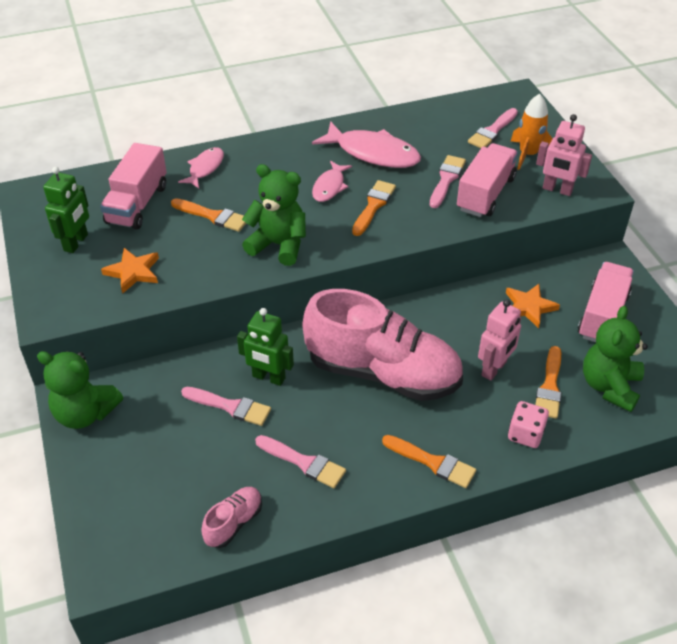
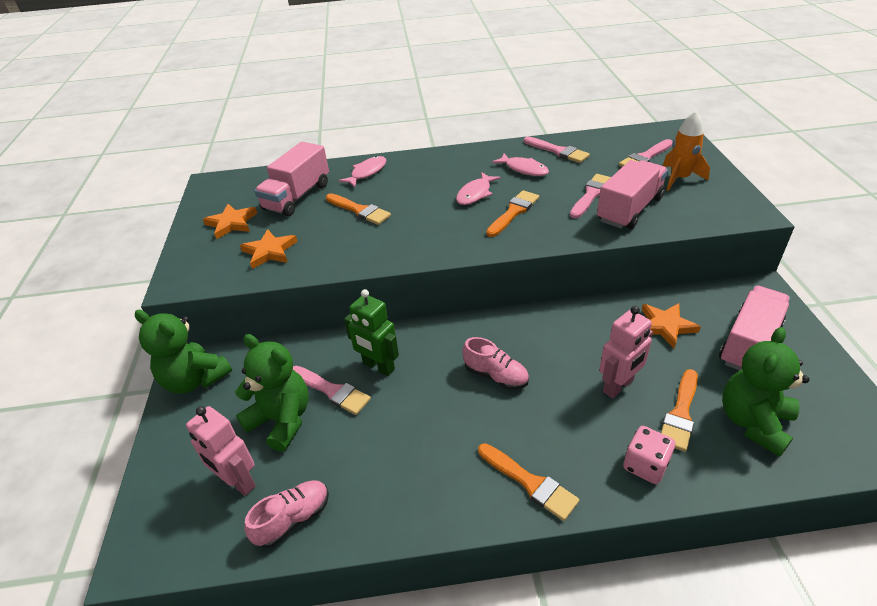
camera: 15 degrees right, 5 degrees down
(76, 243) = (232, 223): green robot -> orange star
(278, 245) = (412, 239): green teddy bear -> green teddy bear (282, 420)
(304, 462) = (388, 461): pink brush -> pink brush (558, 151)
(373, 153) = (524, 169): pink fish -> pink fish, size x0.57
(383, 373) = (496, 376): pink shoe -> pink shoe, size x0.41
(557, 190) = (707, 210): pink robot -> pink robot (238, 482)

